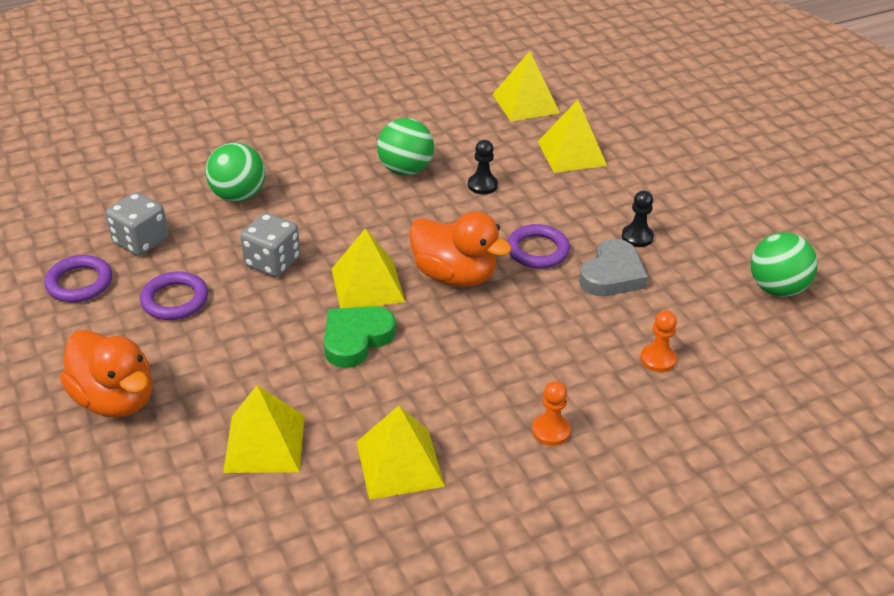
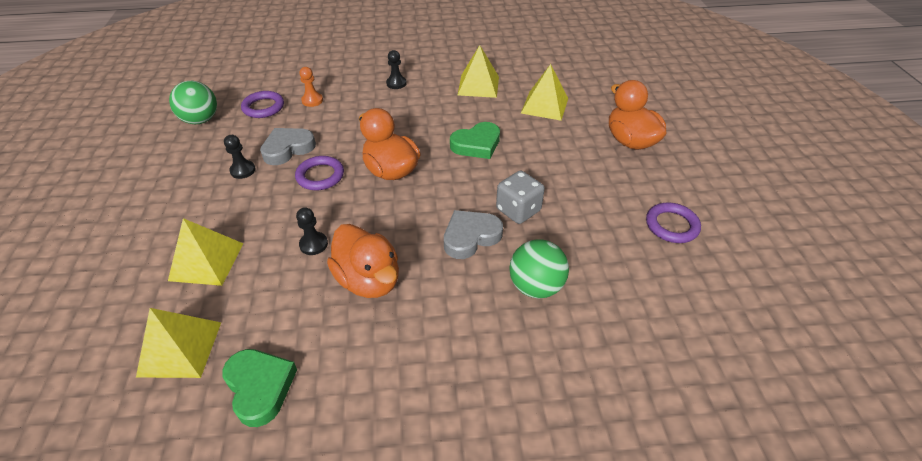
camera: 160 degrees left, 5 degrees up
(141, 241) = (626, 255): grey dice -> none
(175, 300) = (595, 195): purple ring -> purple ring (263, 107)
(320, 224) = (470, 237): none -> grey heart
(367, 285) = (454, 177): yellow pyramid -> none
(405, 170) = (369, 280): green ball -> orange duck
(443, 98) = (260, 387): none -> green heart
(551, 431) = (396, 83): orange pawn -> black pawn

